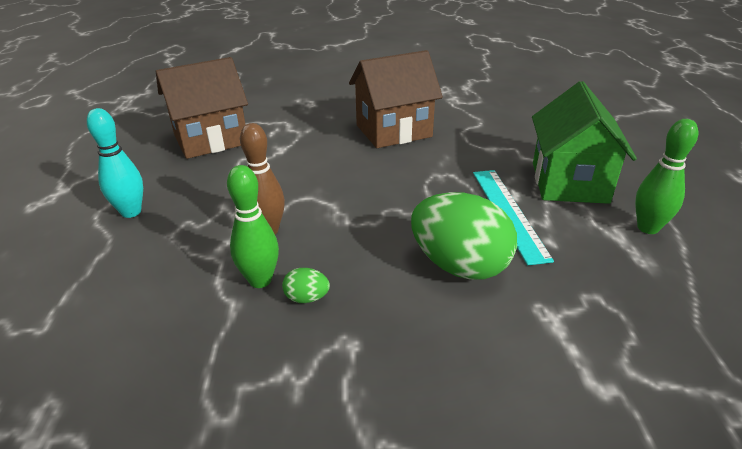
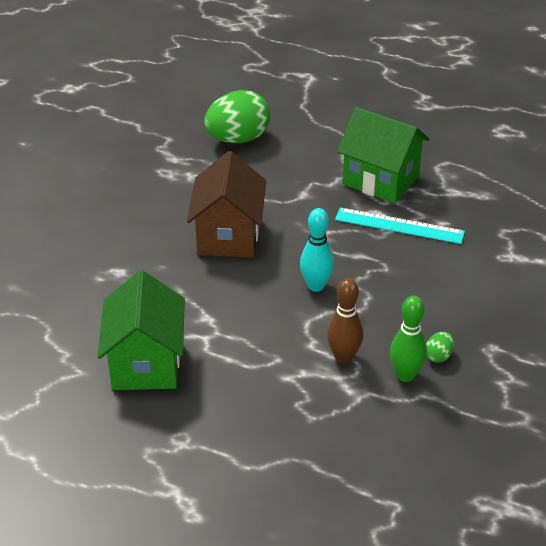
camera: 65 degrees left, 5 degrees up
(131, 212) = (256, 440): turquoise bowling pin -> turquoise bowling pin (316, 286)
(211, 140) = (146, 363): brown house -> green house
(459, 265) = (444, 273): green egg -> green egg (238, 139)
(648, 228) = (454, 175): green bowling pin -> none

